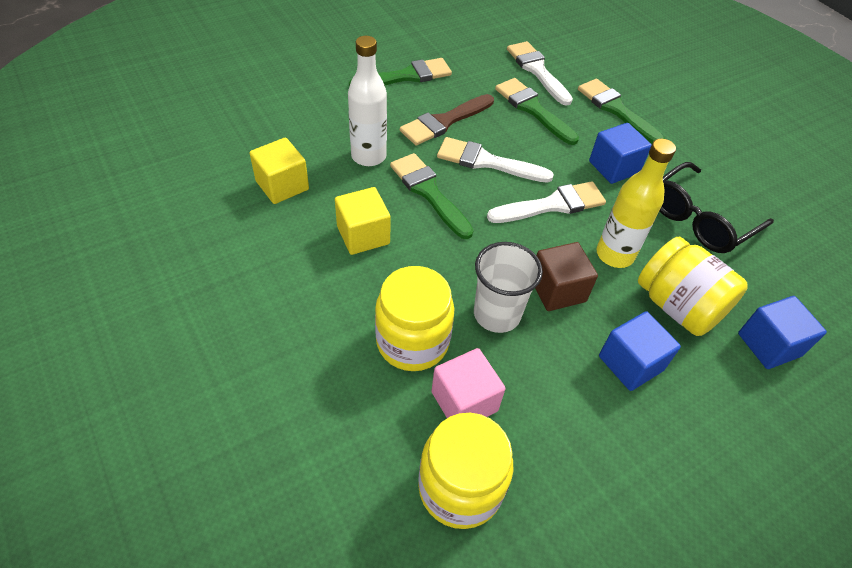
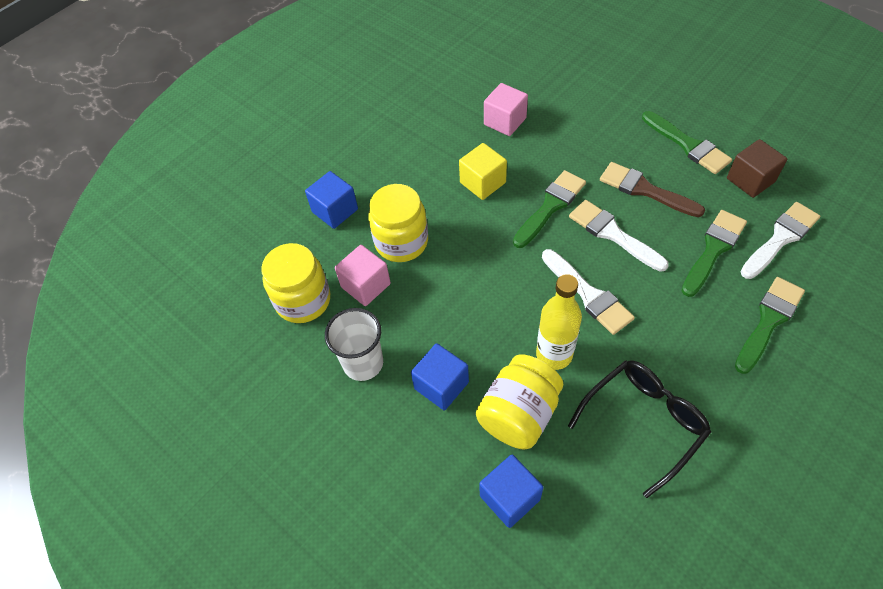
camera: 80 degrees right, 5 degrees up
(282, 185) = (505, 121): yellow cube -> pink cube
(368, 156) = (567, 156): white bottle -> none
(487, 162) = (613, 234): white brush -> white brush turned 45 degrees counterclockwise
(497, 314) = (448, 285): white cup -> white cup (363, 363)
(557, 290) = (492, 319): brown cube -> brown cube (750, 180)
(614, 167) = (672, 334): blue cube -> blue cube (335, 211)
(700, 219) = (644, 422): black glasses -> black glasses turned 105 degrees clockwise

